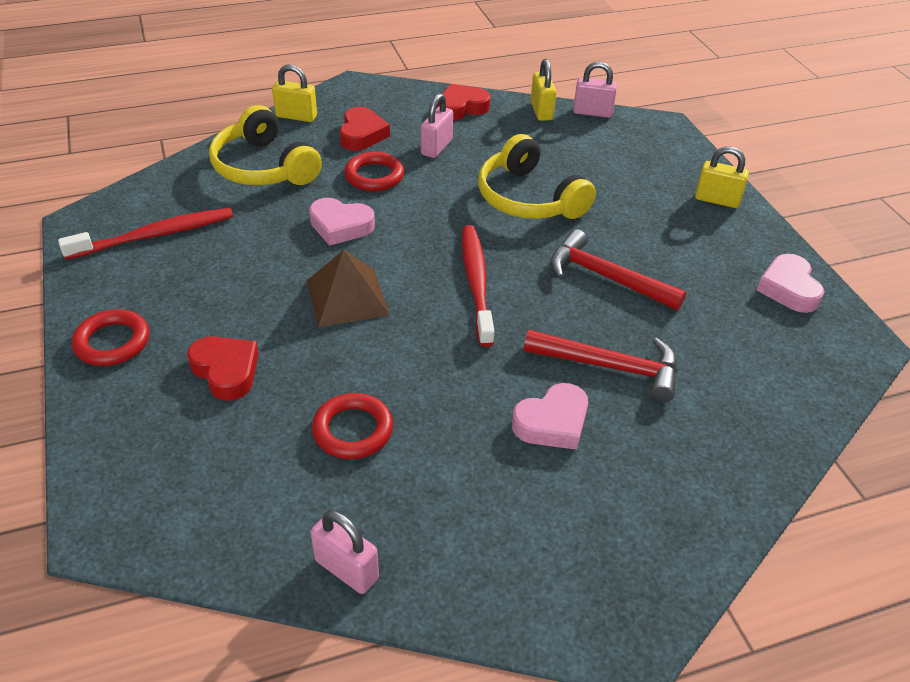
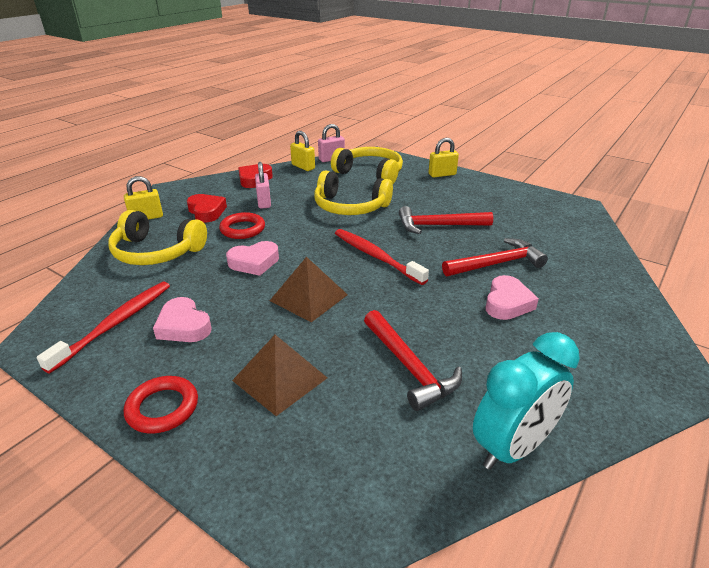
camera: 35 degrees left, 10 degrees down
(226, 371) = (280, 379): red heart -> brown pyramid
(346, 569) = (513, 447): pink padlock -> turquoise clock
(353, 430) = (409, 366): red ring -> red hammer
(616, 157) = (370, 173): none -> yellow headphones
(788, 289) = (522, 197): pink heart -> pink heart (183, 326)

